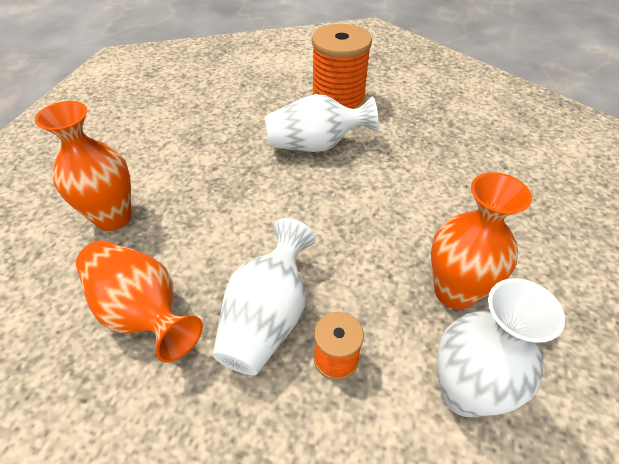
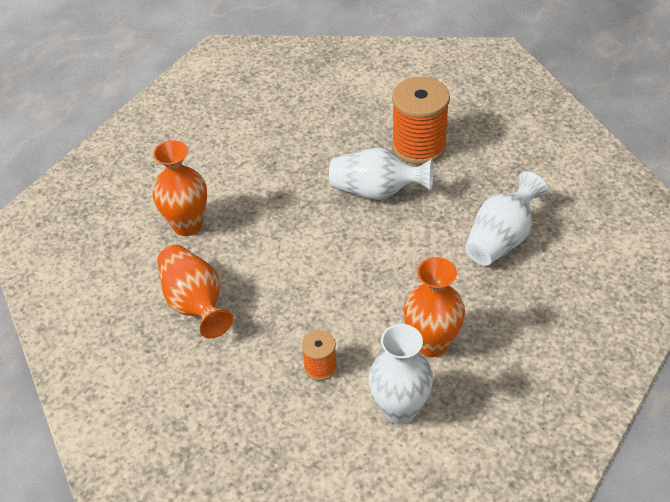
camera: 20 degrees right, 0 degrees up
(267, 317) = (282, 328): white vase -> white vase (501, 239)

